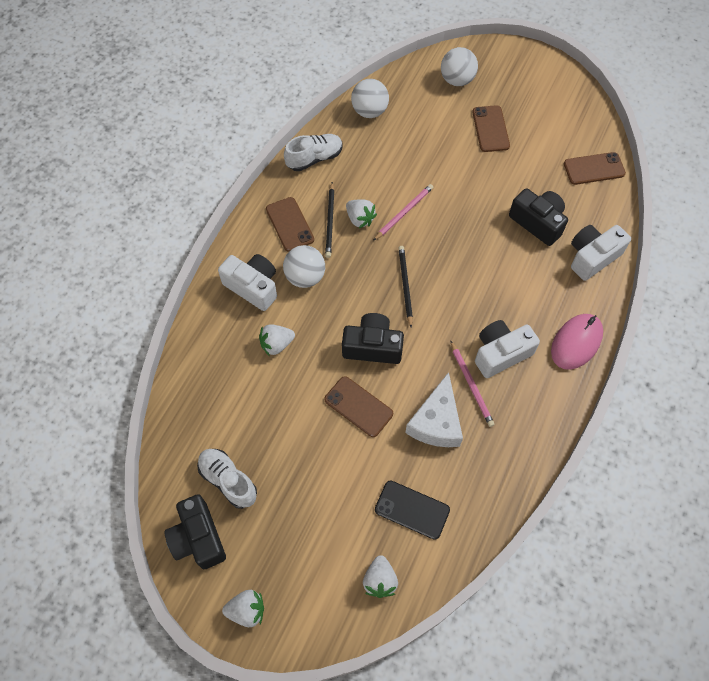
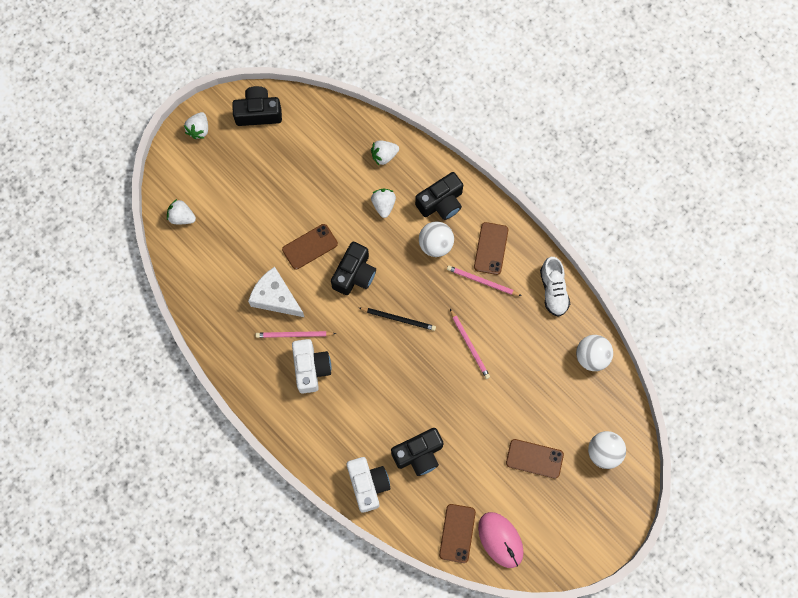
camera: 110 degrees right, 10 degrees up
(228, 481) = (290, 142): white shoe -> none
(253, 287) = (441, 202): white camera -> black camera
(289, 224) = (491, 248): brown phone -> brown phone turned 75 degrees counterclockwise
(330, 221) = (482, 281): black pencil -> pink pencil
(360, 219) = (476, 306): white strawberry -> white strawberry (384, 156)
(412, 509) = (219, 255): black phone -> none
(576, 342) = (297, 432): pink mouse -> pink mouse (500, 540)

